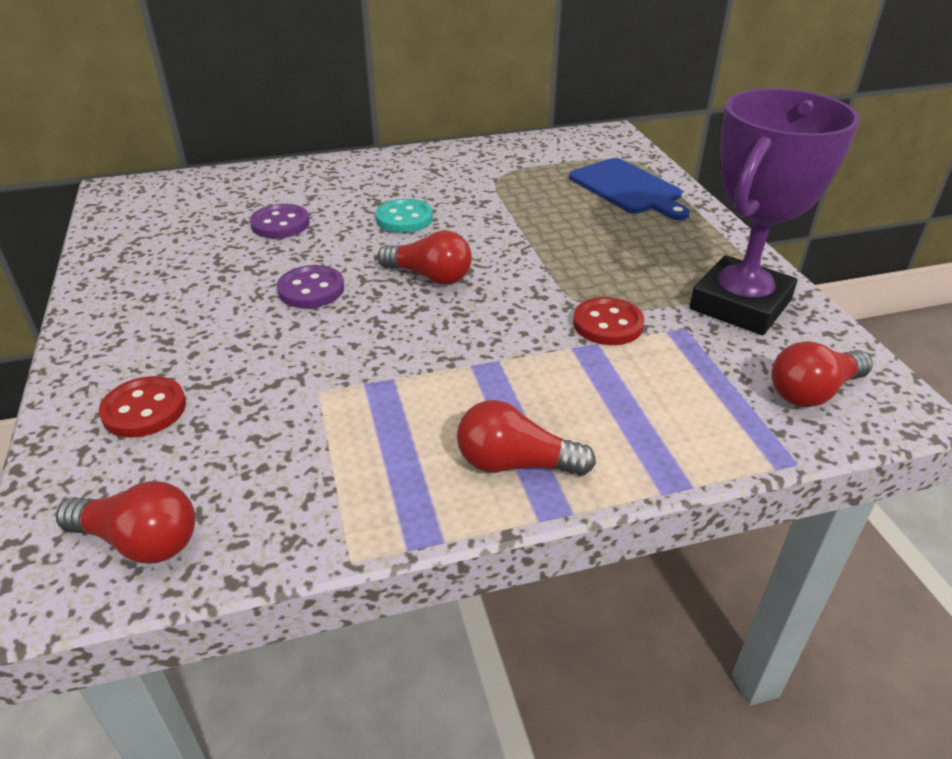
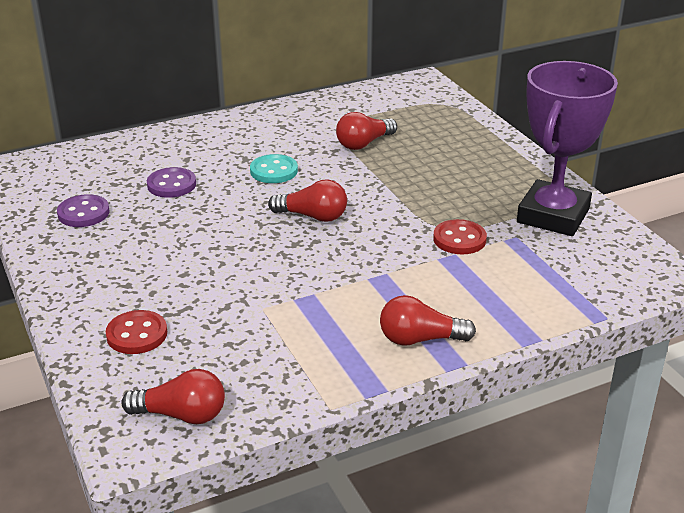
camera: 10 degrees left, 5 degrees down
(311, 289) = (222, 235): purple button -> purple button (83, 213)
(628, 188) = (448, 129): blue cutting board -> none
(812, 392) = (612, 272): red light bulb -> red light bulb (364, 143)

